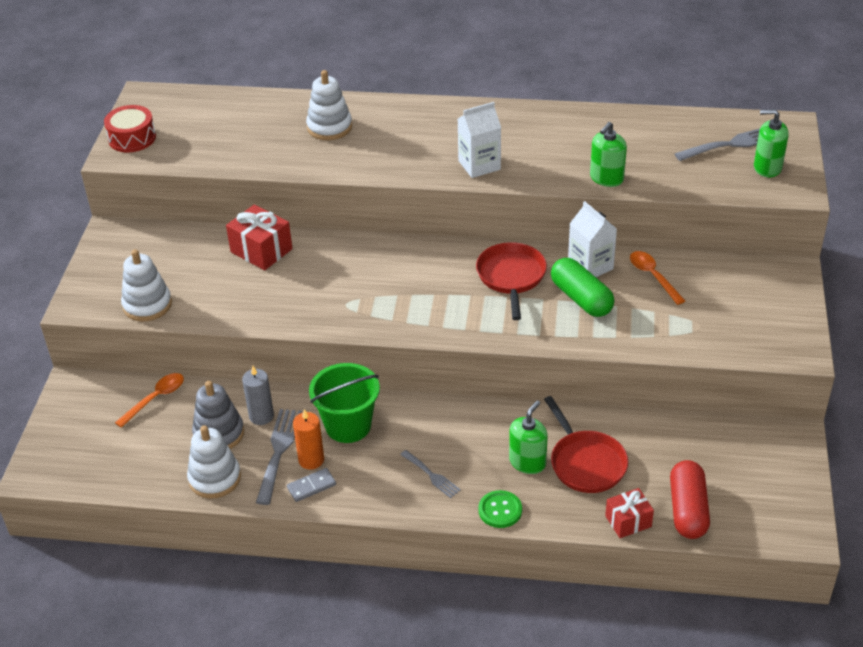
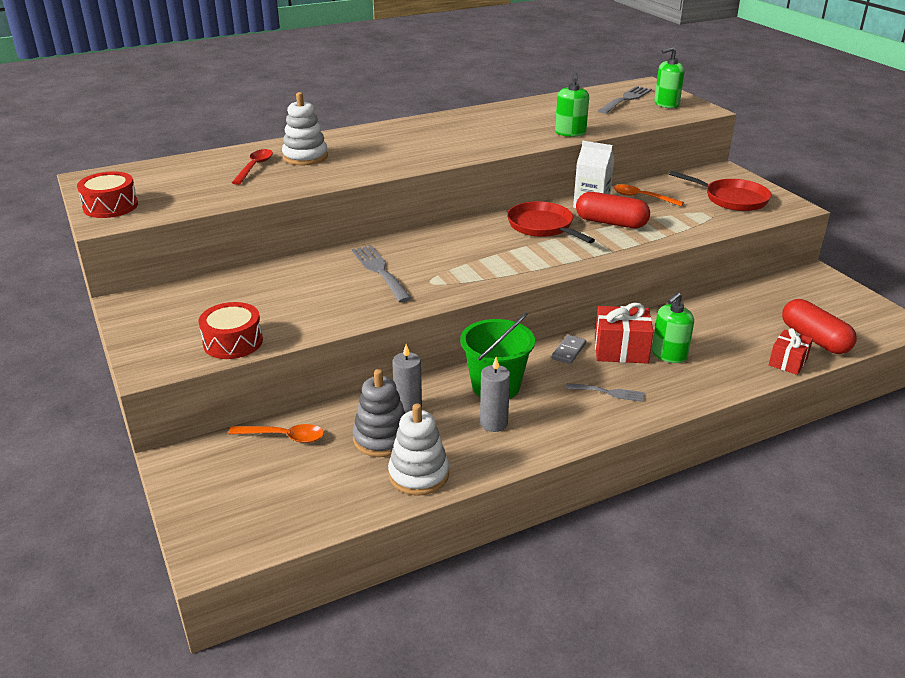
camera: 35 degrees left, 10 degrees down
(147, 305) = (233, 342): white stacking toy -> red drum
(155, 399) = (284, 437): orange spoon -> orange spoon turned 90 degrees clockwise
(261, 250) = (305, 271): red gift -> red gift (621, 350)
(277, 126) = (254, 167): none -> red spoon
(279, 451) = (456, 429): grey fork -> grey fork (379, 271)
(311, 460) = (493, 423): orange candle -> grey candle
(311, 486) = (518, 442): grey domino -> grey domino (568, 351)
(479, 165) = (464, 148): white carton -> none
(500, 510) = (691, 393): green button -> none
(527, 462) = (669, 355): green soap dispenser -> green soap dispenser turned 135 degrees counterclockwise
(581, 298) = (611, 223): green capsule -> red capsule
(585, 463) = (710, 339): red pan -> red pan (732, 199)

